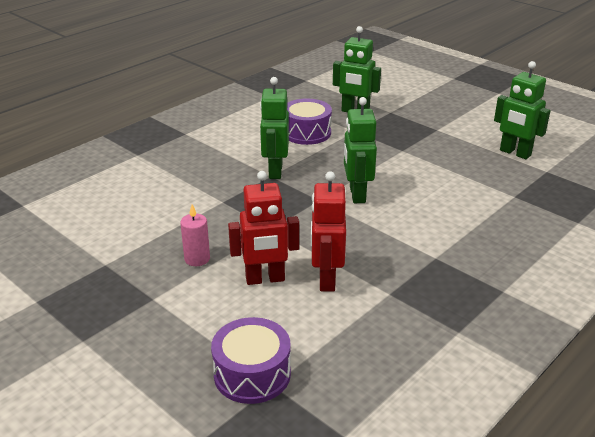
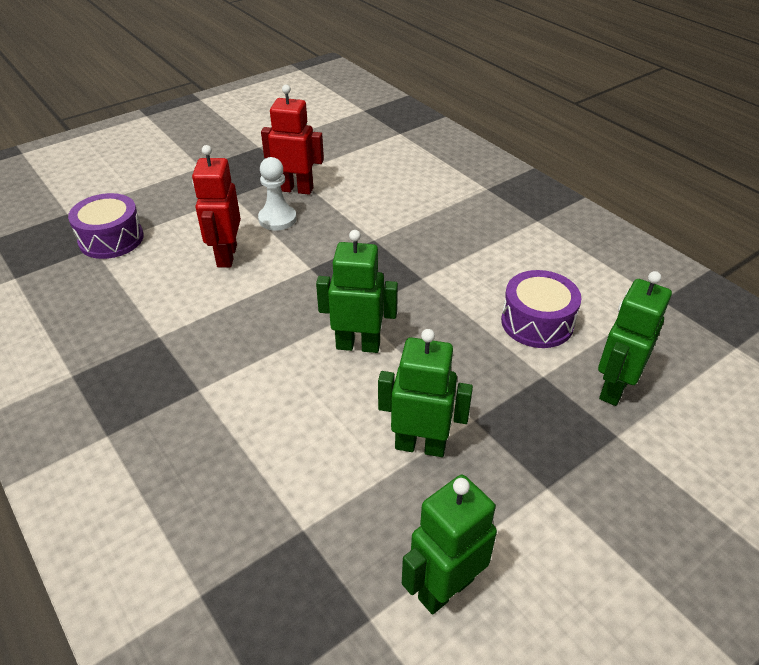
camera: 100 degrees right, 10 degrees up
(197, 259) = (277, 219): pink candle -> white pawn
(275, 171) = (432, 282): green robot -> green robot (420, 445)
(326, 279) = (205, 295): red robot -> red robot (296, 189)

